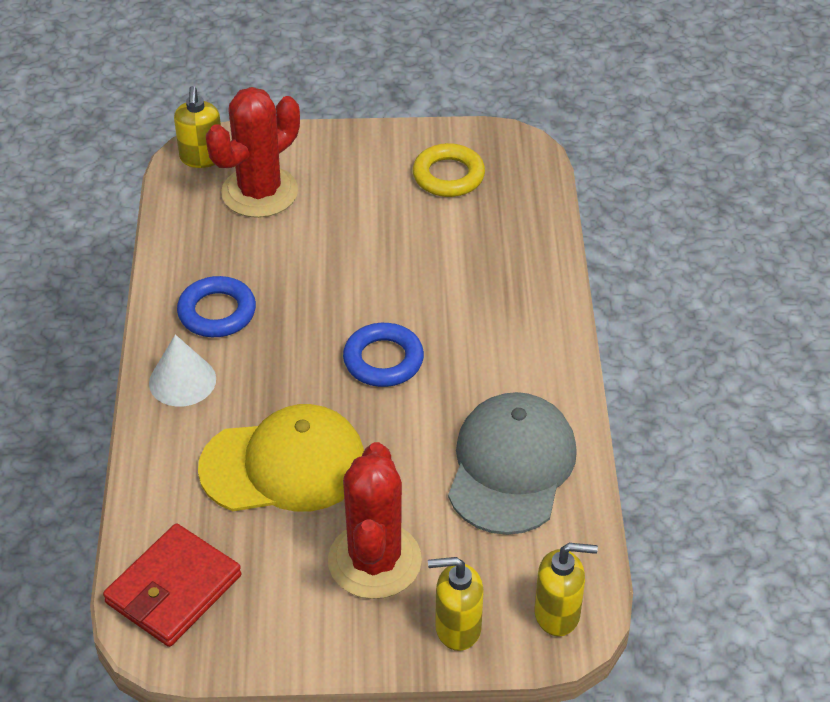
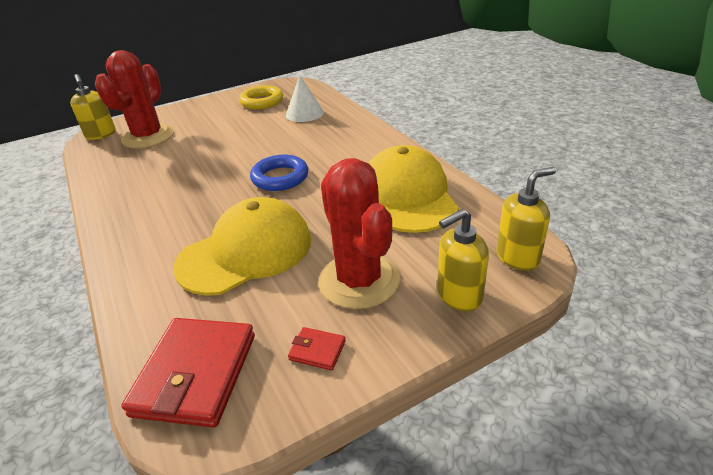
camera: 25 degrees left, 10 degrees down
(182, 381) = (136, 234): white cone -> white cone (304, 113)
(217, 312) = (146, 193): blue ring -> none
(287, 619) = (317, 350): none -> red wallet
(511, 467) = (407, 196): grey cap -> yellow cap

